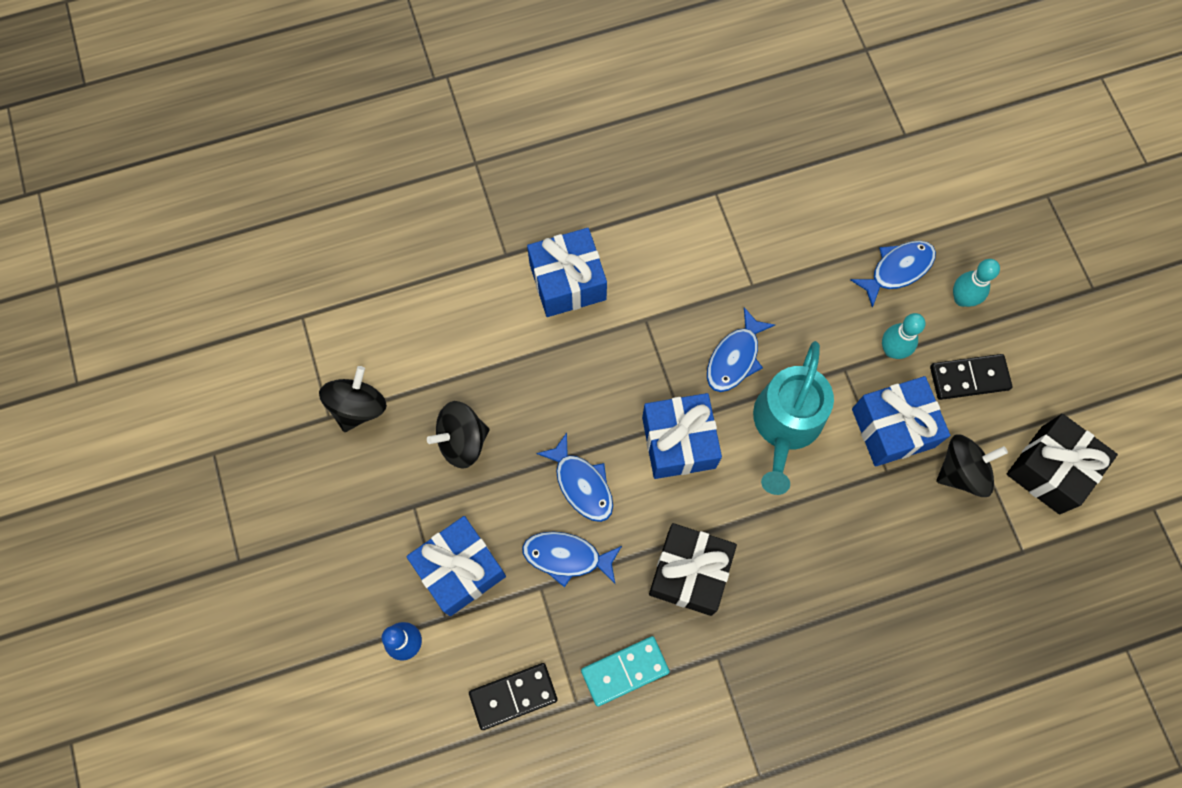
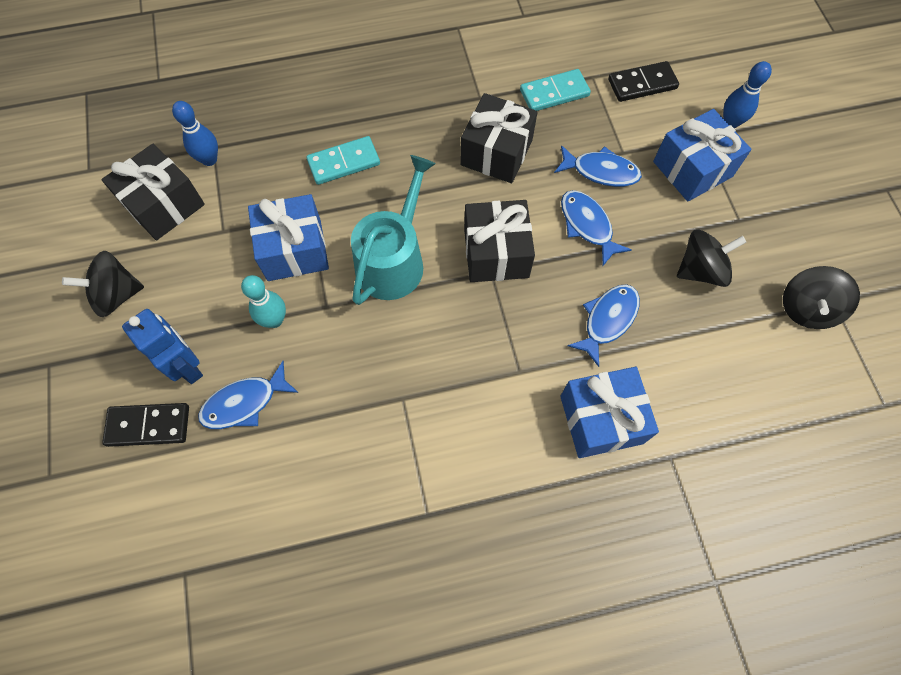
camera: 175 degrees left, 5 degrees down
(678, 442) = (496, 253): blue gift -> black gift
(735, 358) = (432, 325): blue fish -> blue fish (607, 320)
(865, 543) = (344, 162): none -> turquoise domino
(962, 299) = (187, 366): turquoise bowling pin -> blue robot
(962, 471) = (243, 209): black spinning top -> black spinning top (117, 295)
(969, 378) = (208, 288): black domino -> black domino (148, 426)
(1021, 534) = (209, 159): none -> blue bowling pin

